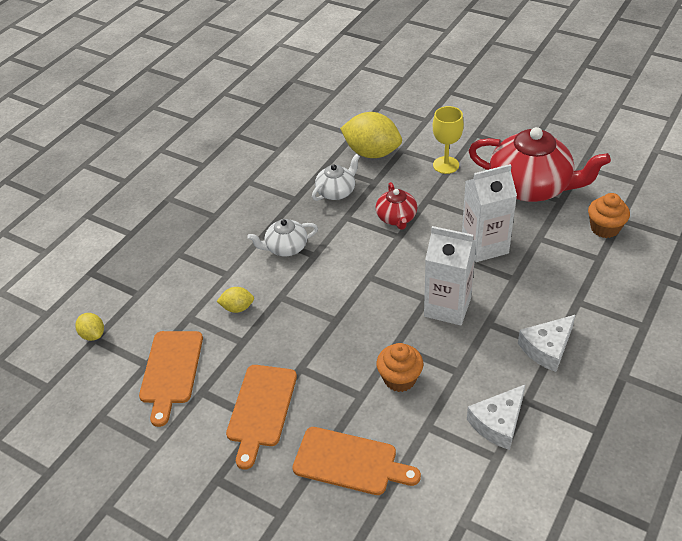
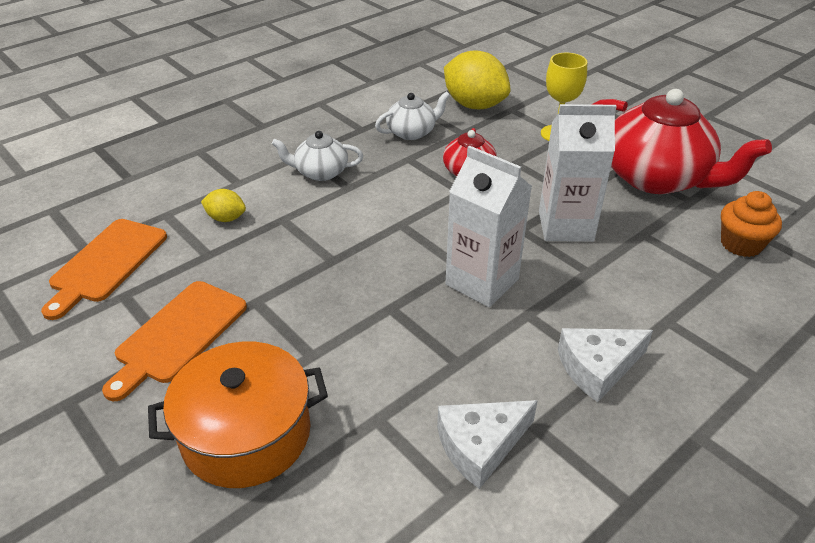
camera: 15 degrees right, 5 degrees down
(93, 334) = (53, 205): yellow lemon -> none
(349, 462) = (246, 434): orange cutting board -> orange pot
(399, 379) = (373, 349): orange cupcake -> none

